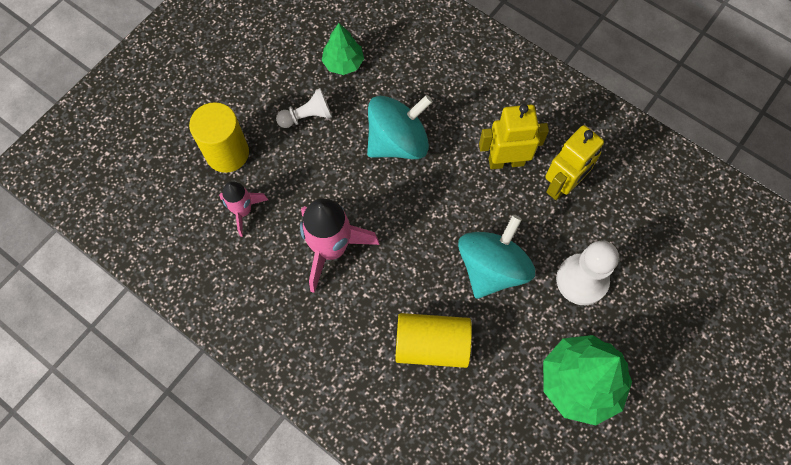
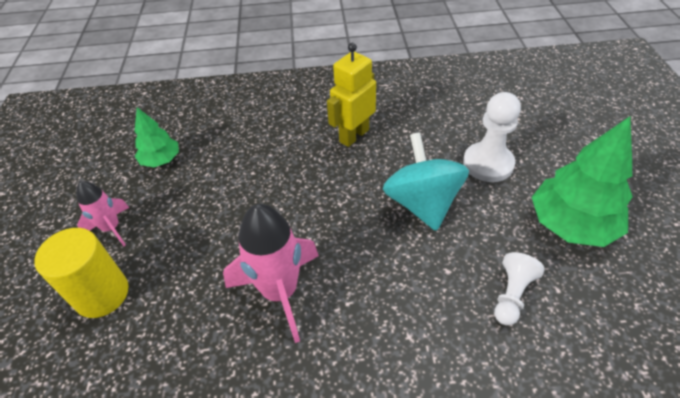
camera: 40 degrees left, 20 degrees down
(243, 211) = (161, 329): pink rocket -> pink rocket (112, 228)
(307, 116) = (161, 213): white pawn -> white pawn (512, 295)
(398, 142) = (259, 178): turquoise spinning top -> none
(432, 345) = (444, 293): yellow cylinder -> none
(562, 185) = (406, 123): yellow robot -> none

